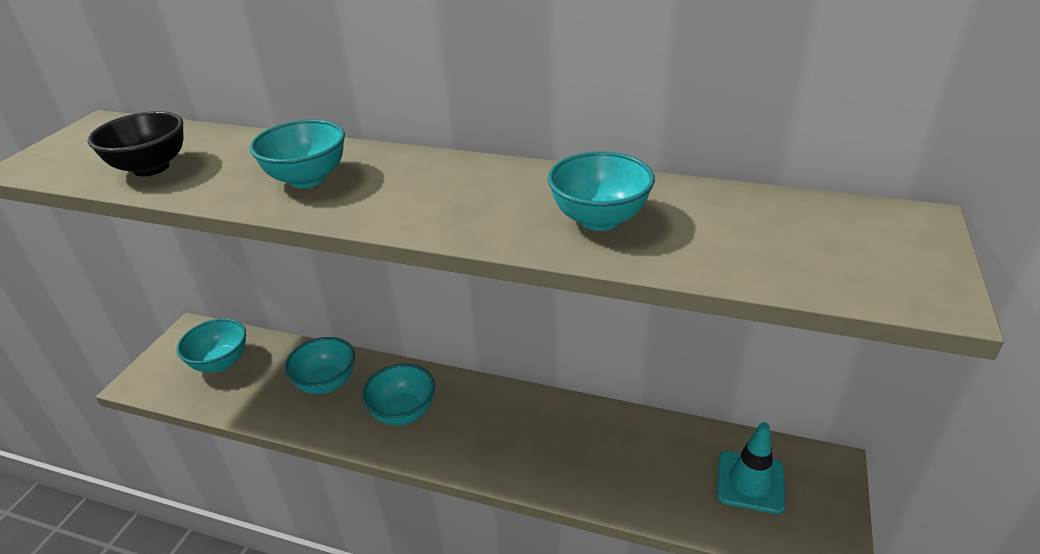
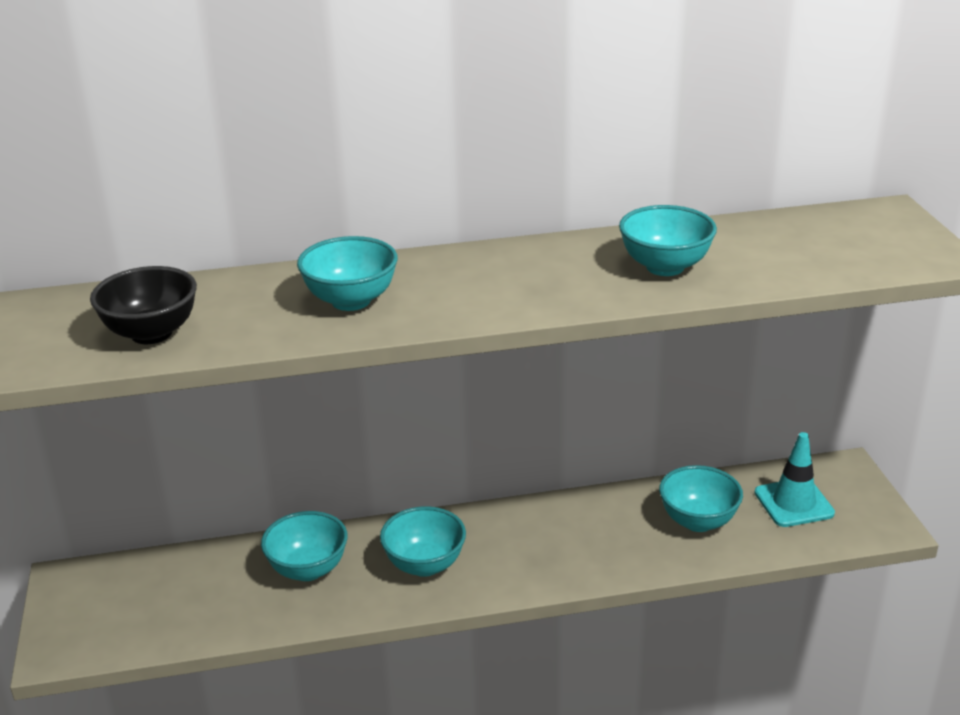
camera: 30 degrees left, 5 degrees down
(221, 363) = (149, 595): turquoise bowl -> turquoise bowl (698, 521)

